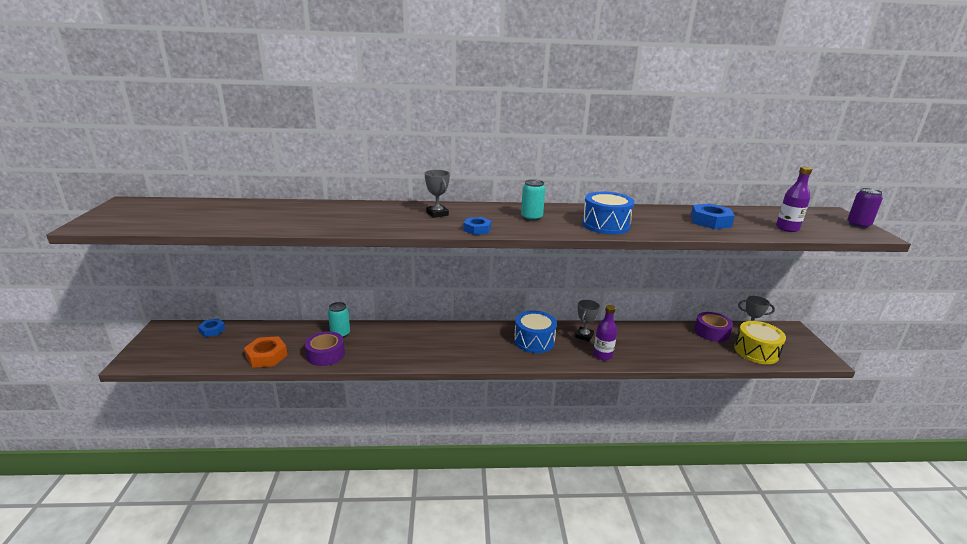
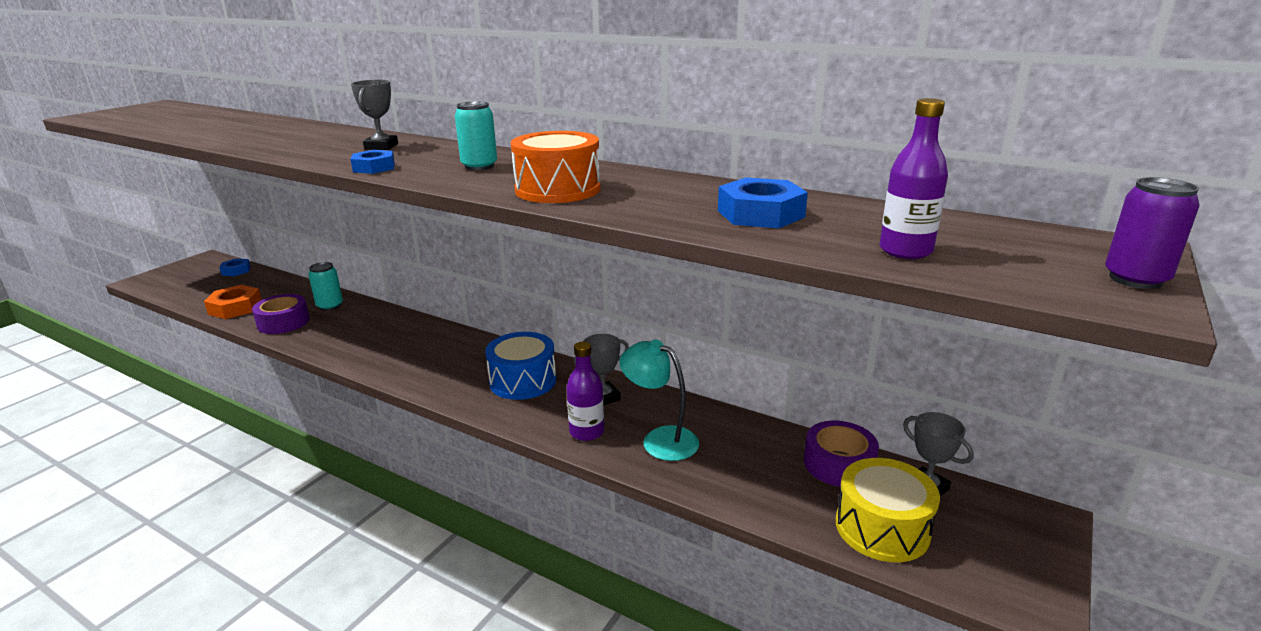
camera: 35 degrees right, 0 degrees up
(605, 225) = (558, 190): blue drum -> orange drum
(636, 347) = (660, 439): none -> turquoise lamp

